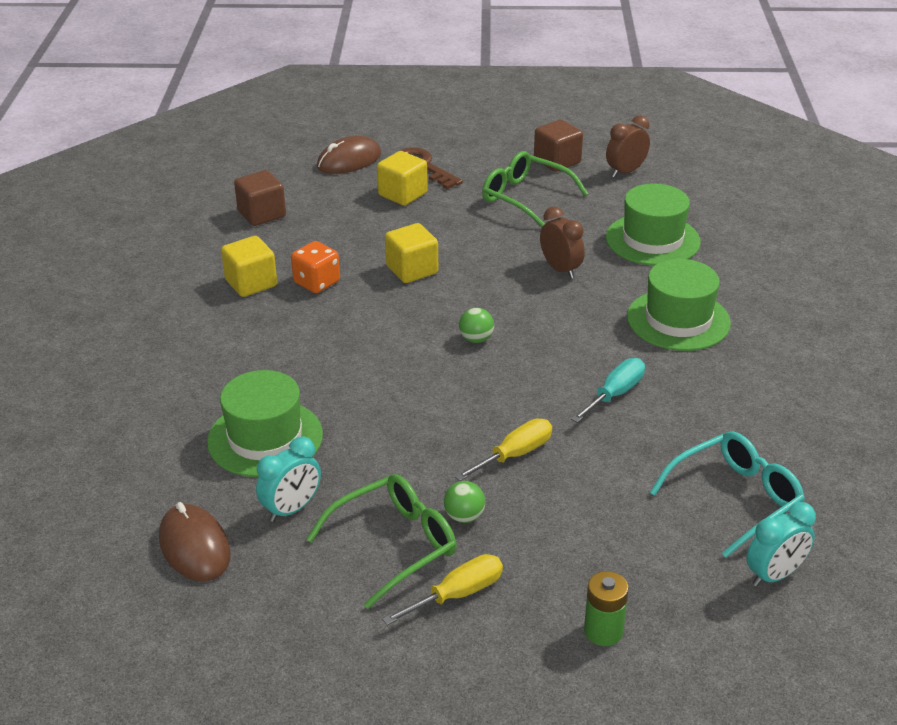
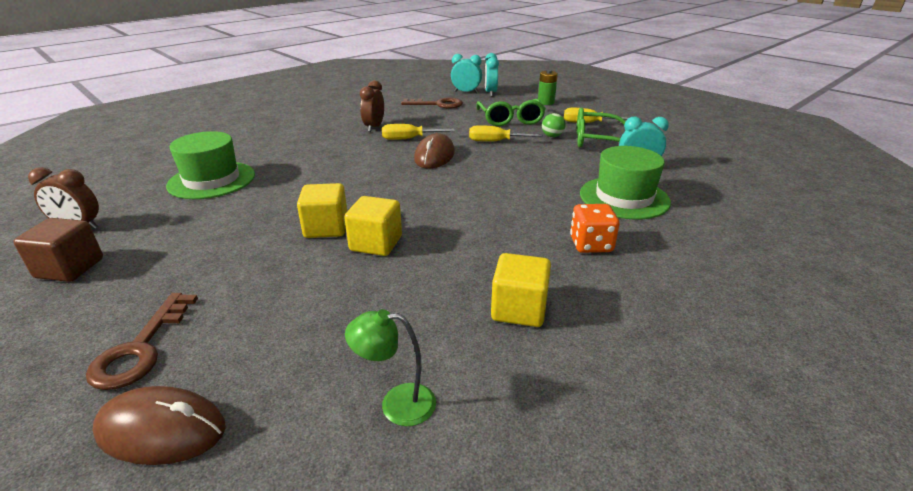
camera: 135 degrees left, 5 degrees down
(194, 547) = (708, 174): brown mouse -> brown mouse (434, 156)
(262, 214) = (396, 404): brown cube -> green lamp
(317, 282) = (461, 275): orange dice -> orange dice (591, 244)
(402, 194) = (233, 323): yellow cube -> yellow cube (326, 228)
(476, 339) = (423, 185): green ball -> none
(525, 198) = (179, 251): green glasses -> green glasses (510, 119)
(560, 269) = (296, 193): brown clock -> brown clock (374, 127)
(615, 394) = (409, 139): turquoise screwdriver -> yellow screwdriver
(678, 320) = (312, 146): green hat -> none
(735, 499) = (437, 104): turquoise glasses -> brown key
(736, 602) = (490, 93): none -> turquoise clock

